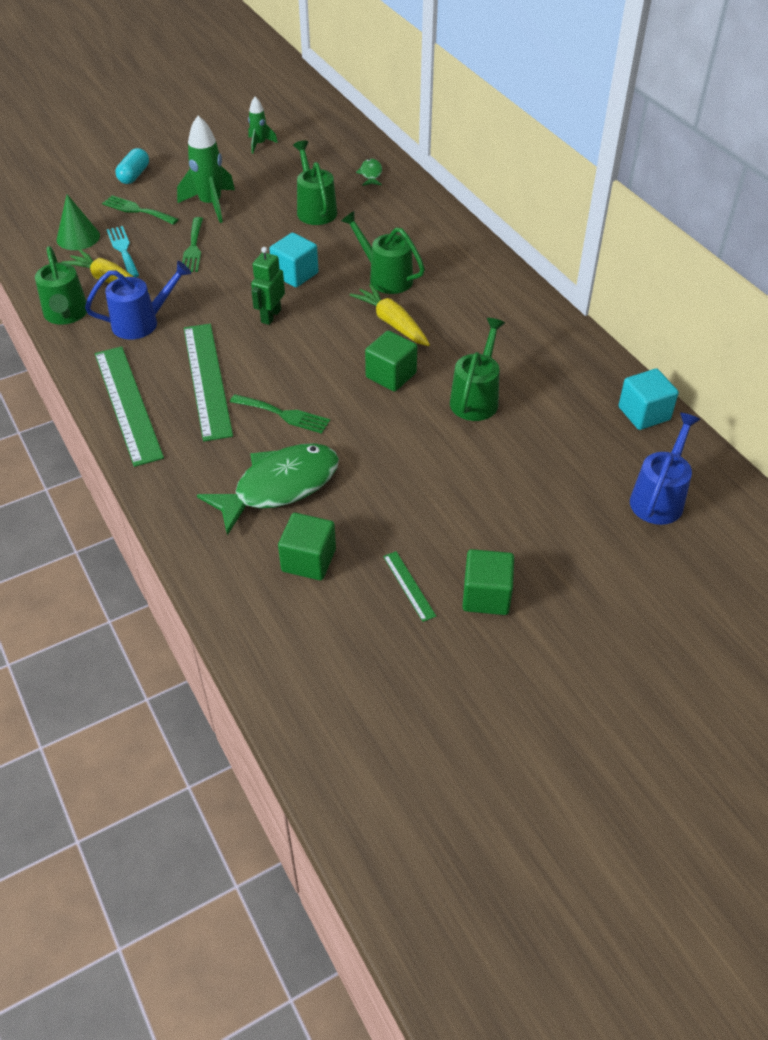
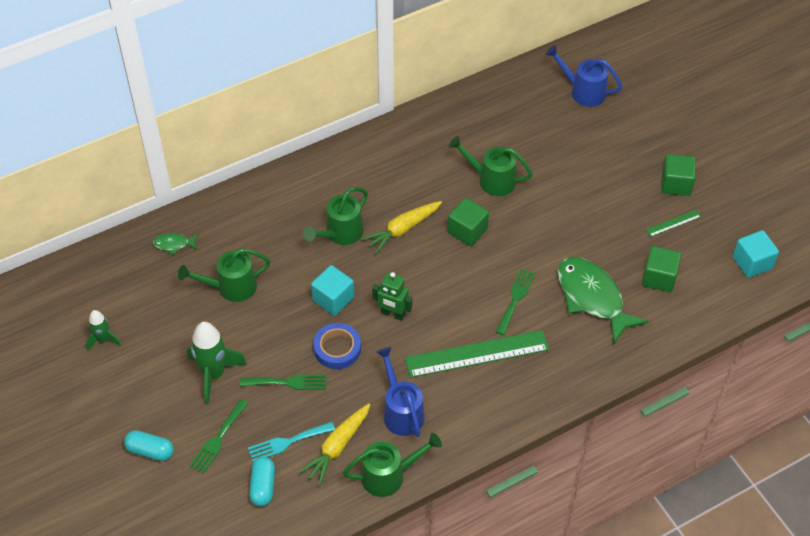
camera: 90 degrees left, 5 degrees up
(78, 237) = (263, 486): green cone -> turquoise capsule
(127, 404) = (508, 408): green ruler -> none
(230, 278) = (337, 348): none -> blue tape
(644, 413) = (503, 89): turquoise cube -> turquoise cube (752, 263)

